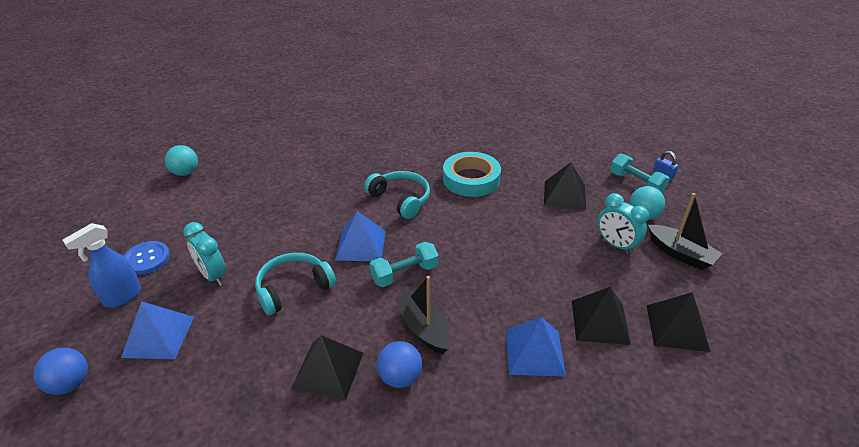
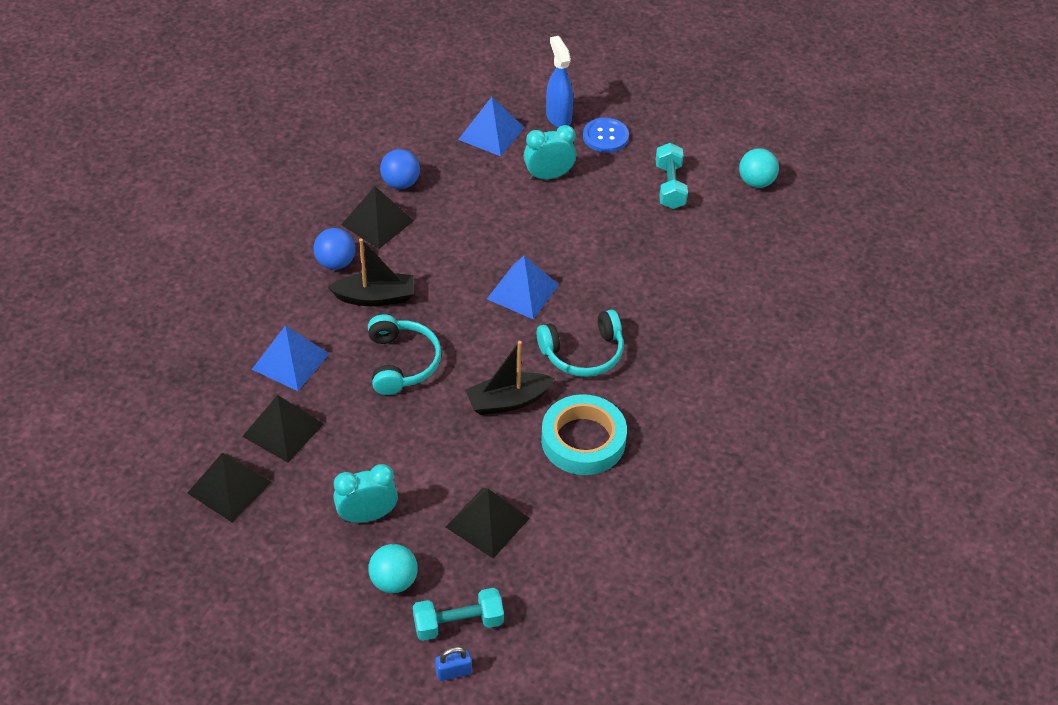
camera: 115 degrees right, 10 degrees up
(70, 384) = (473, 84): blue ball -> blue ball (400, 183)
(293, 288) = (491, 225): turquoise headphones -> turquoise headphones (402, 362)
(404, 274) = (455, 310): turquoise dumbbell -> turquoise dumbbell (670, 186)
(680, 254) = (309, 570): black boat -> black boat (508, 401)

